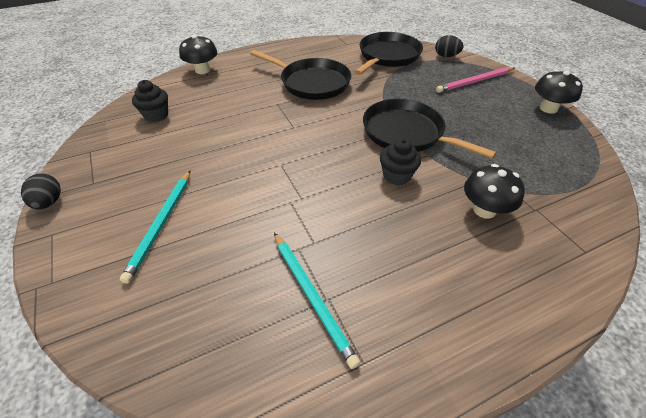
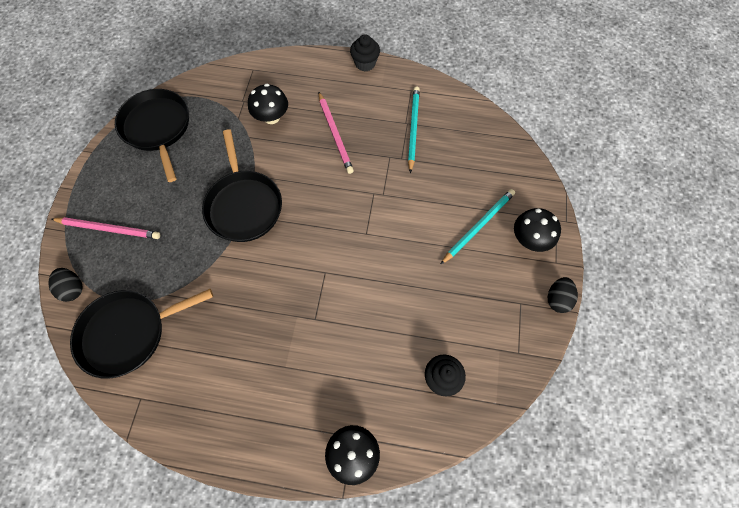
camera: 145 degrees left, 20 degrees up
(312, 83) = (254, 334): black pan -> black pan (157, 128)
(396, 176) = (295, 172): black cupcake -> black cupcake (365, 63)
(399, 232) = (335, 134): none -> pink pencil
(548, 108) = (106, 160): black mushroom -> black mushroom (529, 239)

